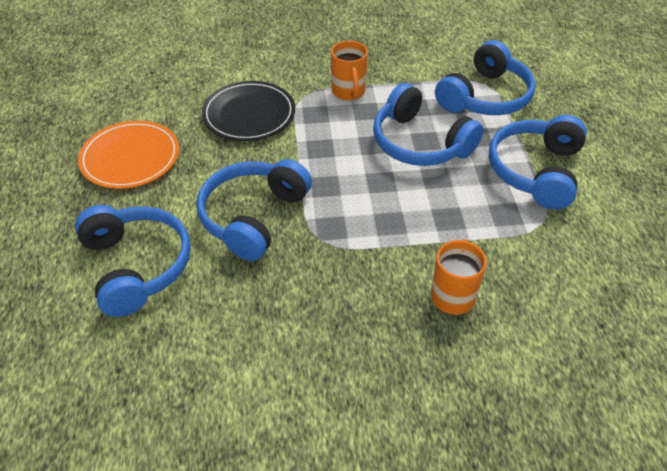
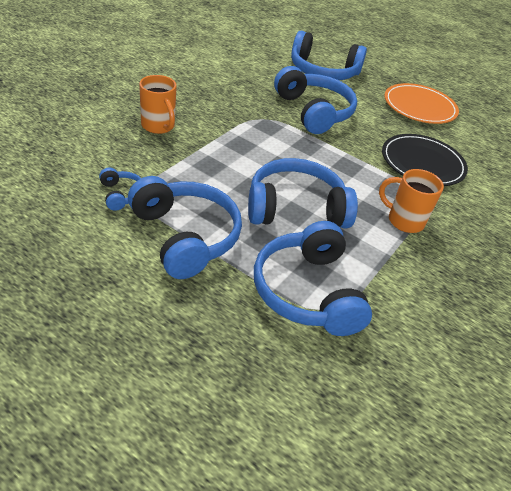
camera: 125 degrees right, 5 degrees down
(561, 234) = (121, 195): none -> blue headphones

